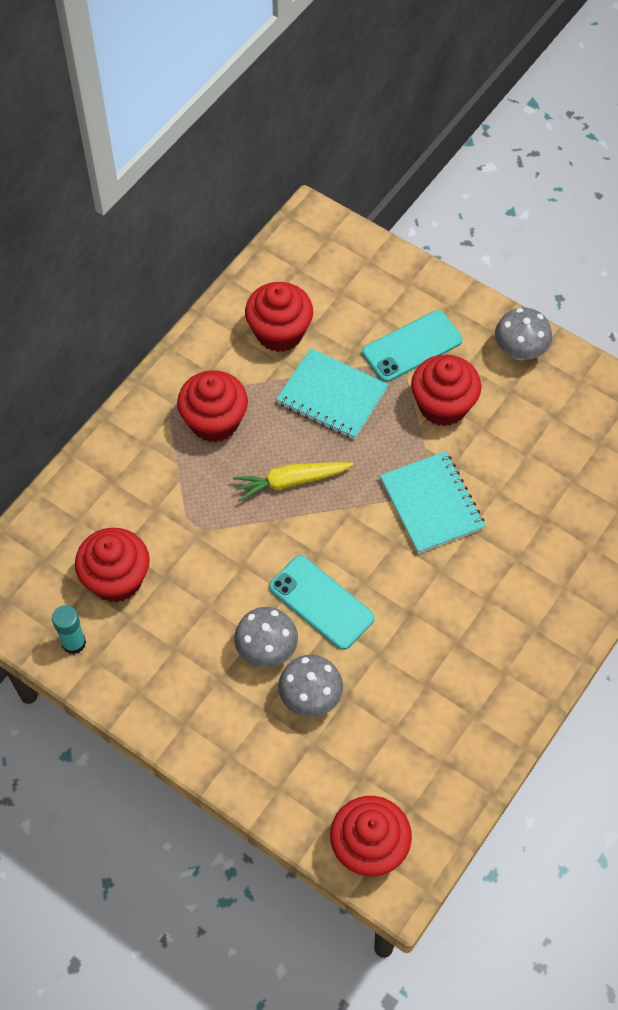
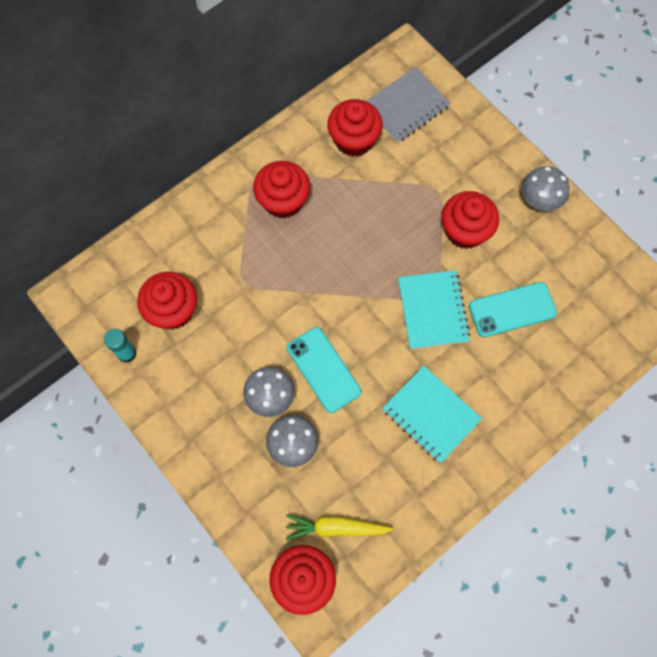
camera: 15 degrees right, 10 degrees up
(291, 481) = (328, 264): yellow carrot -> yellow carrot (336, 528)
(331, 280) = (406, 106): none -> grey notebook
(332, 396) = (380, 202): turquoise notebook -> turquoise notebook (431, 414)
(412, 346) = (454, 176): turquoise phone -> turquoise phone (512, 309)

